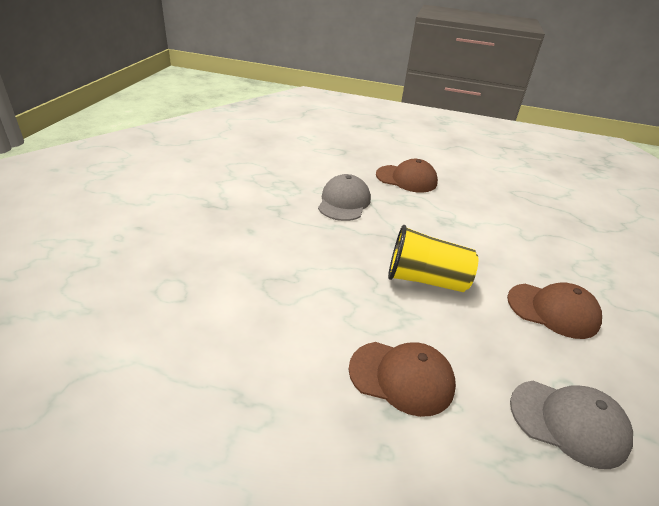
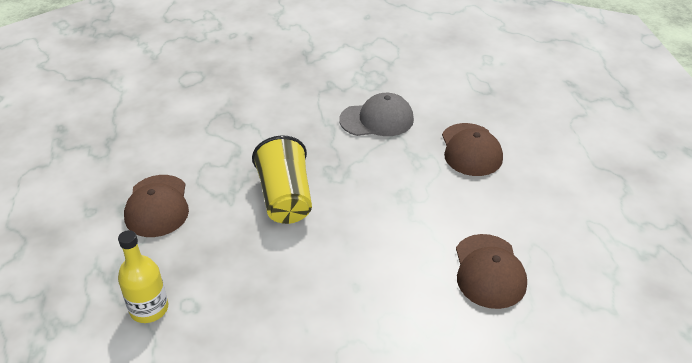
camera: 70 degrees right, 5 degrees up
(553, 310) = (293, 295): brown cap -> brown cap (489, 271)
(568, 422) = (149, 309): grey cap -> yellow bottle

